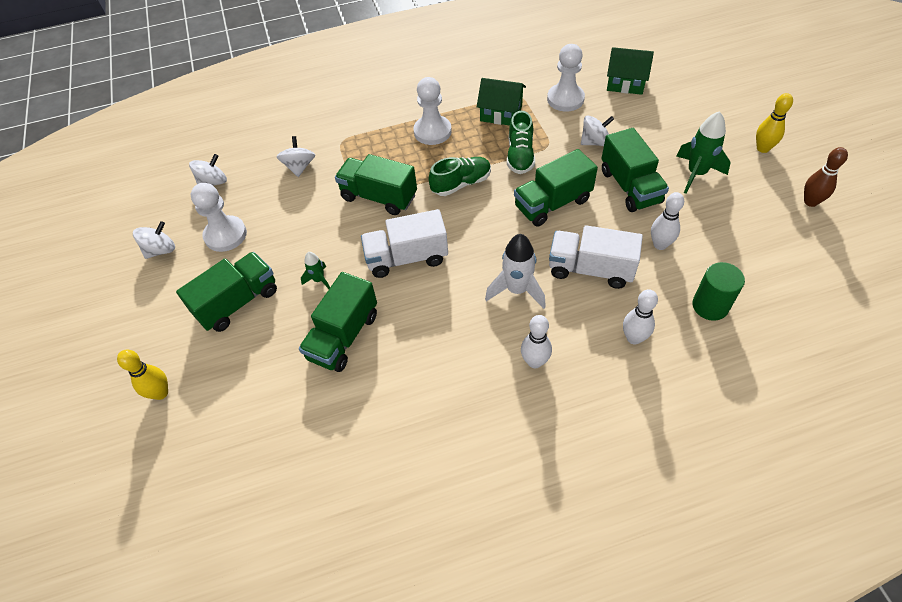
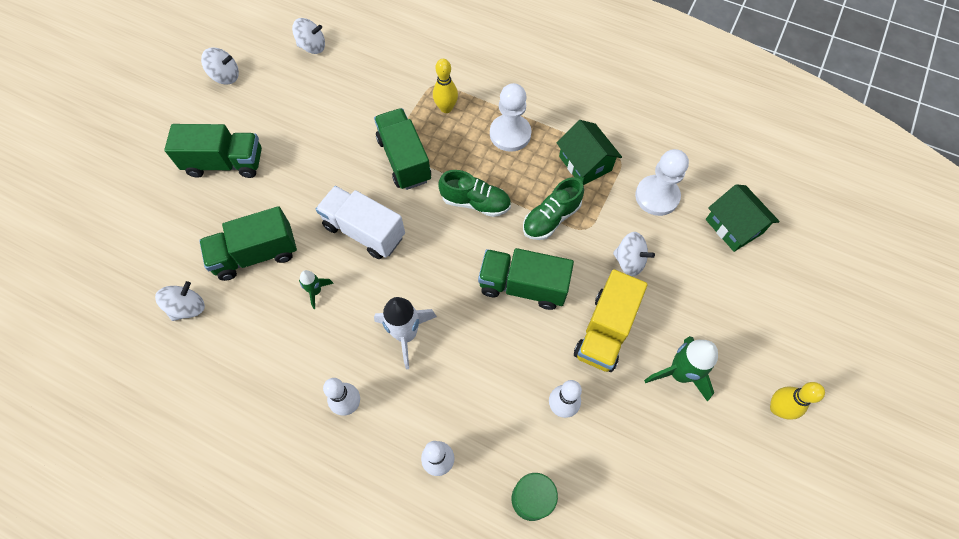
camera: 40 degrees right, 10 degrees up
(160, 393) = (118, 190): yellow bowling pin -> yellow bowling pin (446, 108)
(225, 235) = (274, 100): white pawn -> none
(299, 167) = (380, 83): white spinning top -> white spinning top (188, 308)
(319, 280) = (290, 193): green rocket -> green rocket (316, 291)
(590, 269) = (480, 372): white truck -> none
(630, 187) = (605, 331): green truck -> yellow truck
(810, 202) = (750, 501): brown bowling pin -> none

